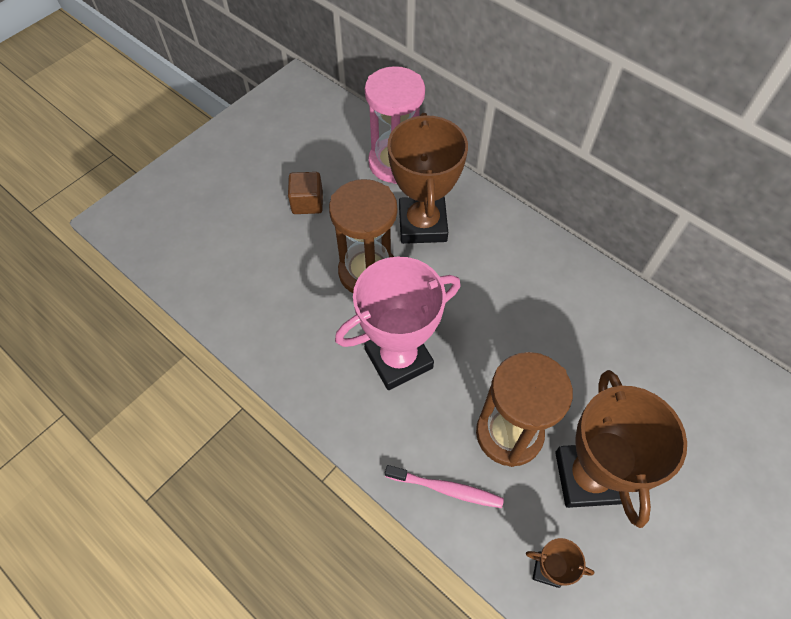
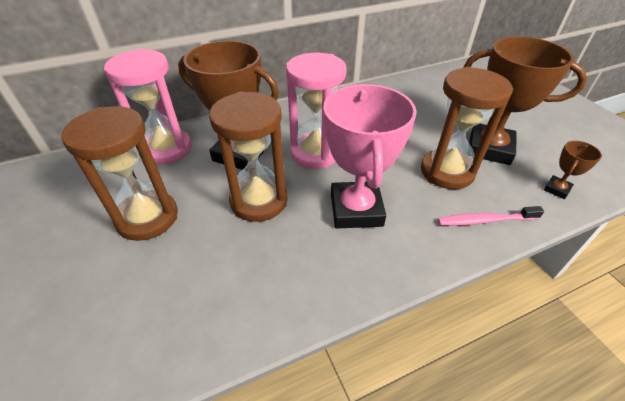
camera: 65 degrees left, 15 degrees down
(307, 203) = (147, 218): brown cube -> brown hourglass
(446, 489) = (485, 220): pink toothbrush -> pink toothbrush turned 135 degrees counterclockwise
(464, 289) = (315, 153): none -> pink hourglass

